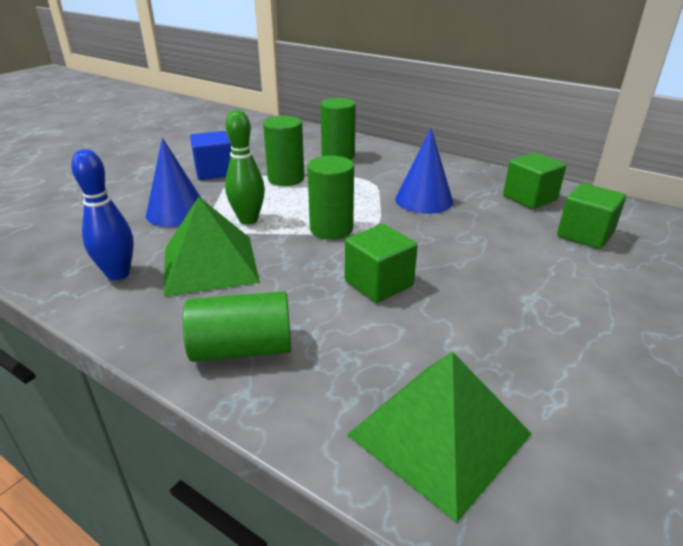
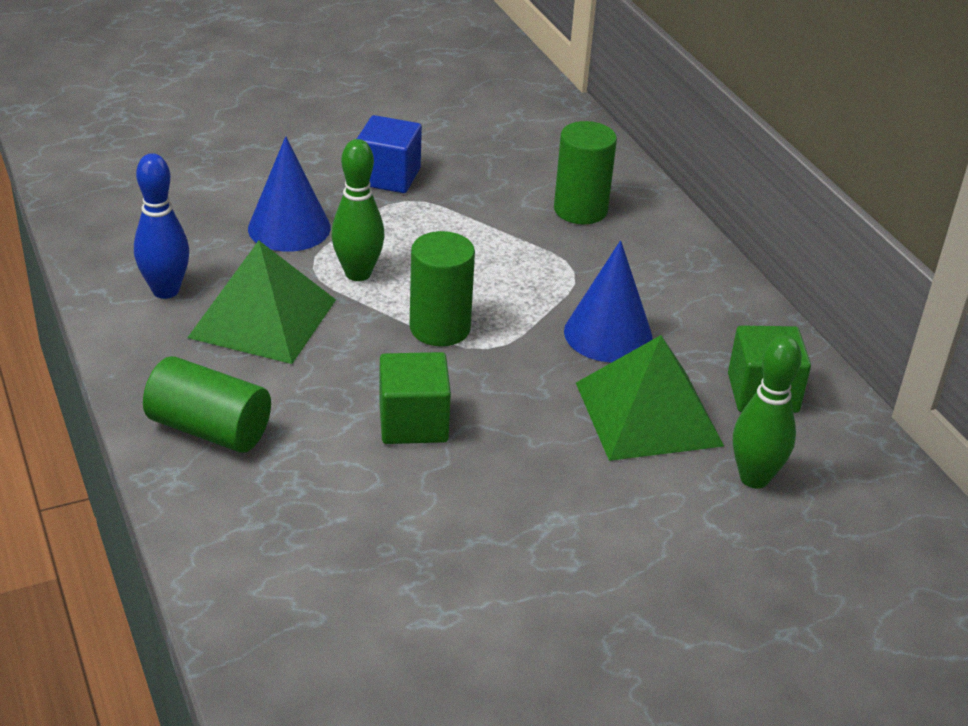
camera: 30 degrees right, 5 degrees up
(286, 179) = (466, 225): green cylinder -> none
(439, 434) = (298, 588): green pyramid -> green pyramid (648, 413)
(585, 235) = (754, 478): green cube -> green bowling pin

